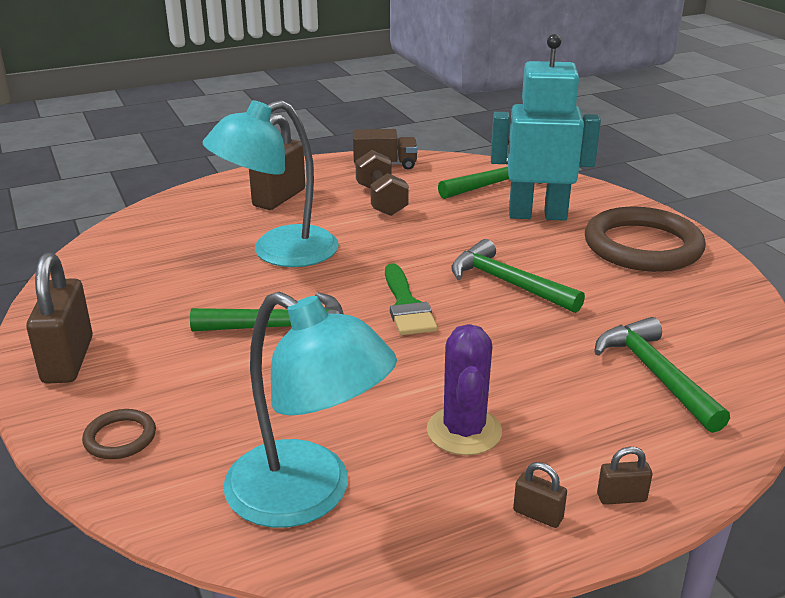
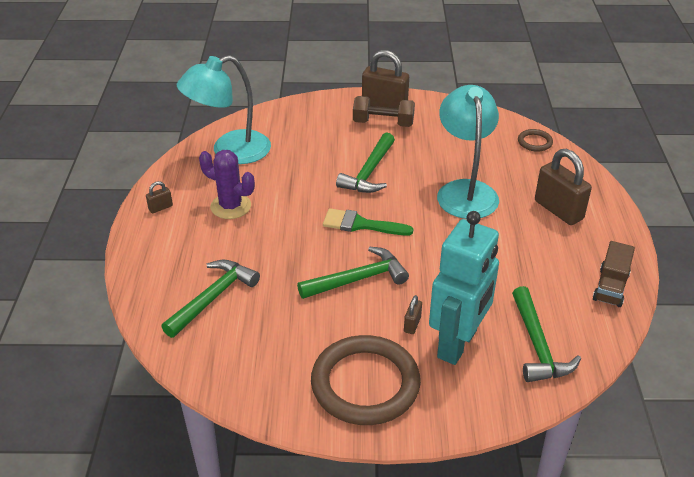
camera: 115 degrees right, 10 degrees up
(120, 438) = (309, 113): brown ring -> brown ring (534, 142)
(381, 200) = (530, 261): brown dumbbell -> brown dumbbell (383, 123)
(621, 498) = (145, 237): brown padlock -> brown padlock (412, 324)
(655, 374) = (213, 298): green hammer -> green hammer turned 60 degrees counterclockwise

